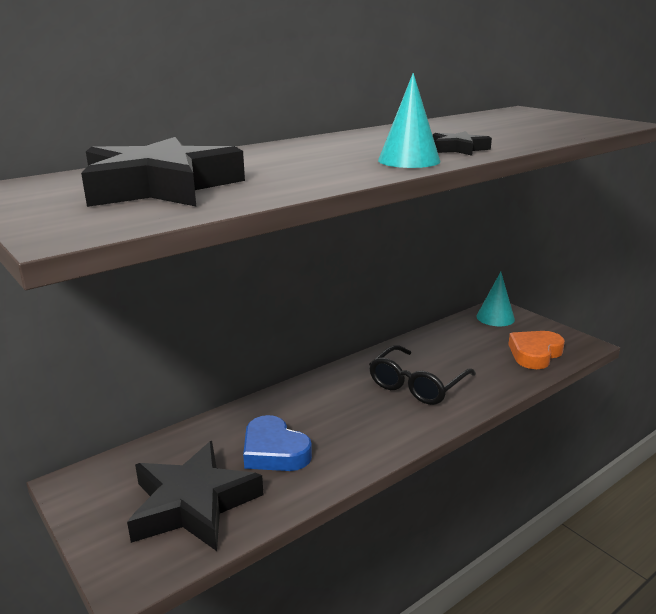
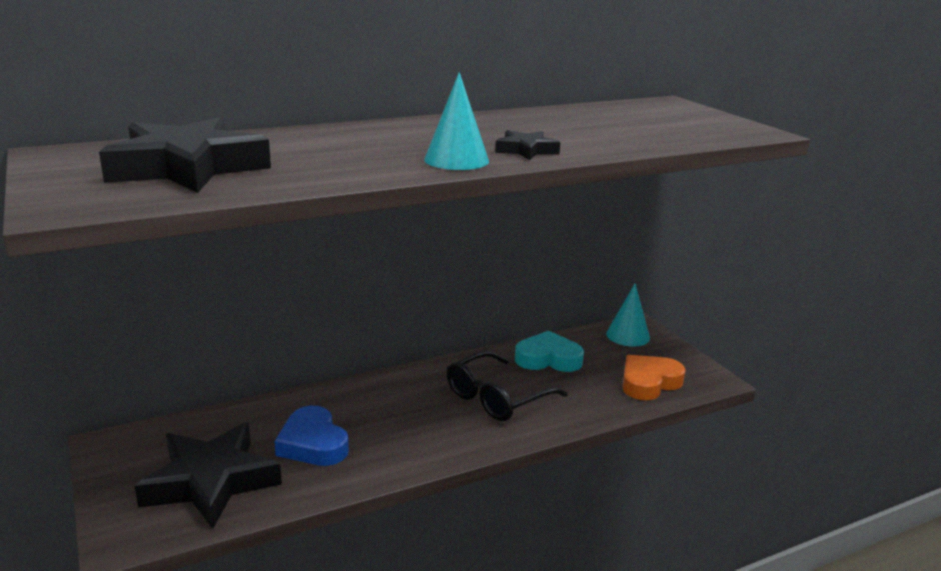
camera: 10 degrees right, 0 degrees up
(441, 345) = (548, 359): none -> turquoise heart

